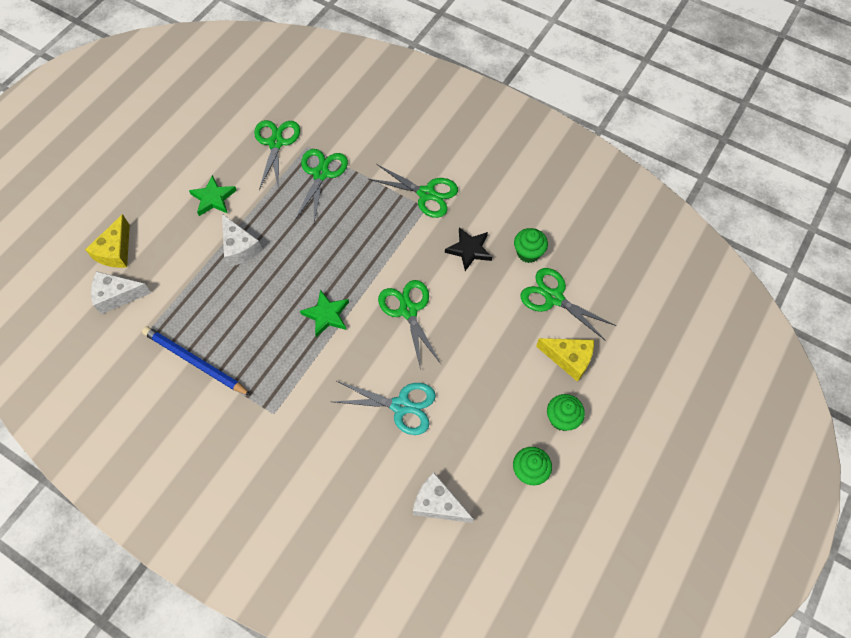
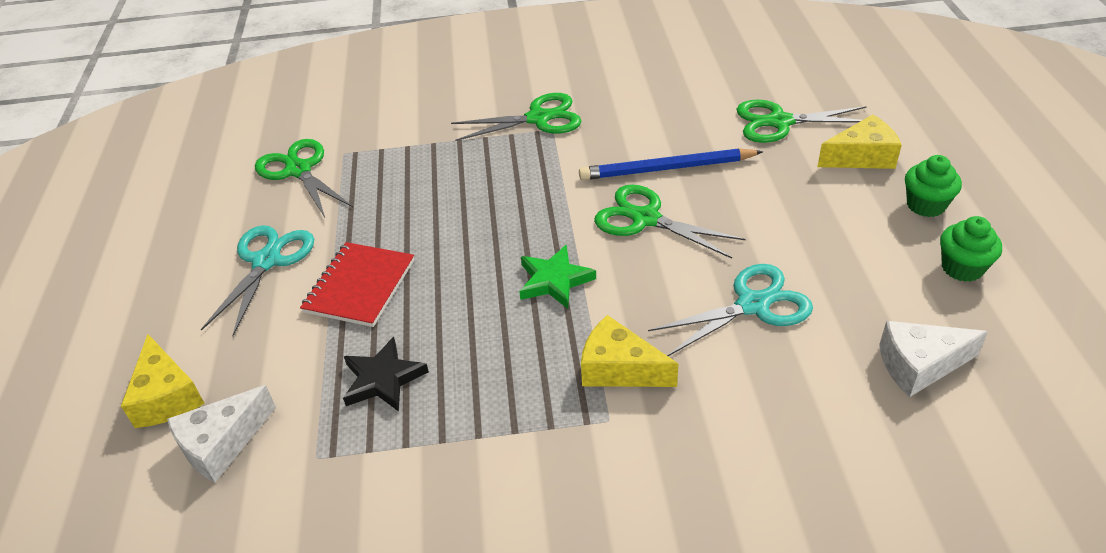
camera: 35 degrees left, 20 degrees down
(195, 362) = (430, 440): blue pencil -> blue pencil (667, 169)
(213, 198) = (266, 261): green star -> turquoise scissors
(239, 247) = (359, 286): white cheese -> red notebook
(304, 390) = (619, 369): none -> yellow cheese
(321, 174) = (390, 166): green scissors -> none
(469, 250) = (644, 135): black star -> black star (383, 379)
(528, 253) = (707, 105): green cupcake -> none

